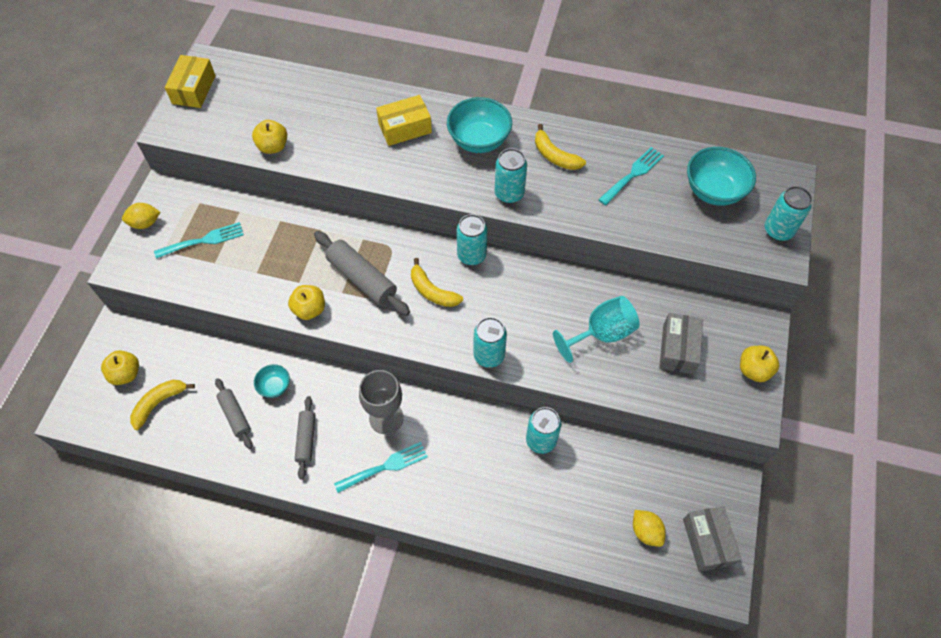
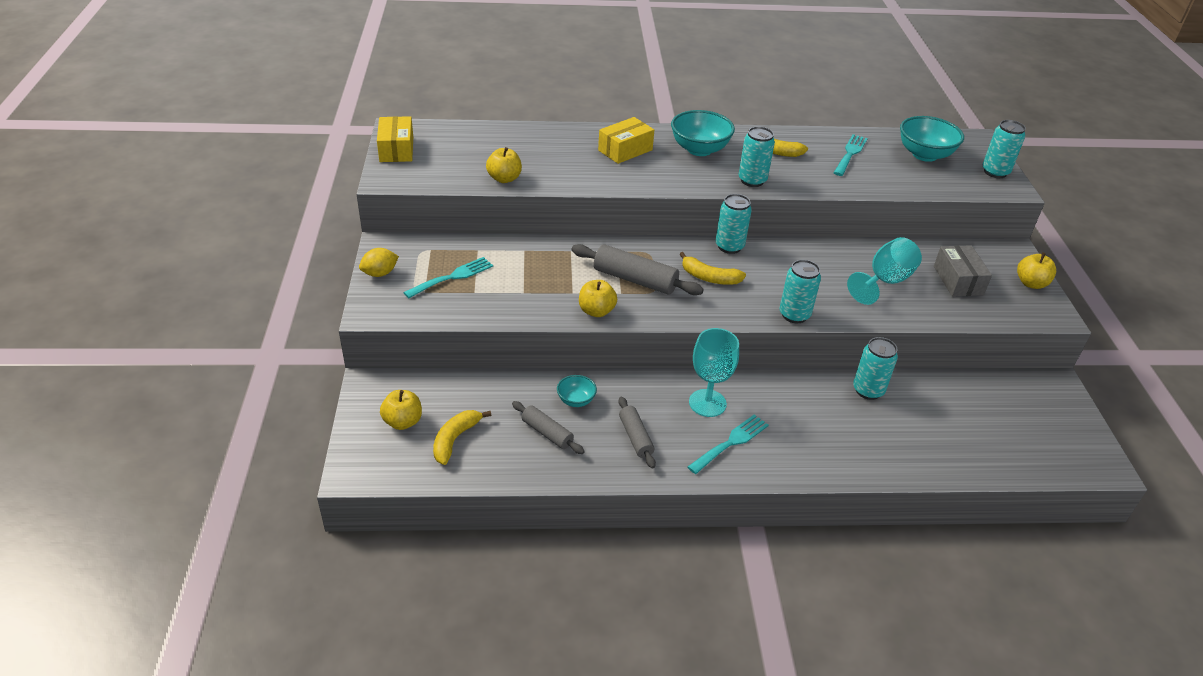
camera: 20 degrees left, 20 degrees down
(386, 418) = (707, 403): grey goblet -> turquoise goblet
(646, 531) = (1010, 439): yellow lemon -> none
(707, 542) = (1068, 435): grey box -> none

